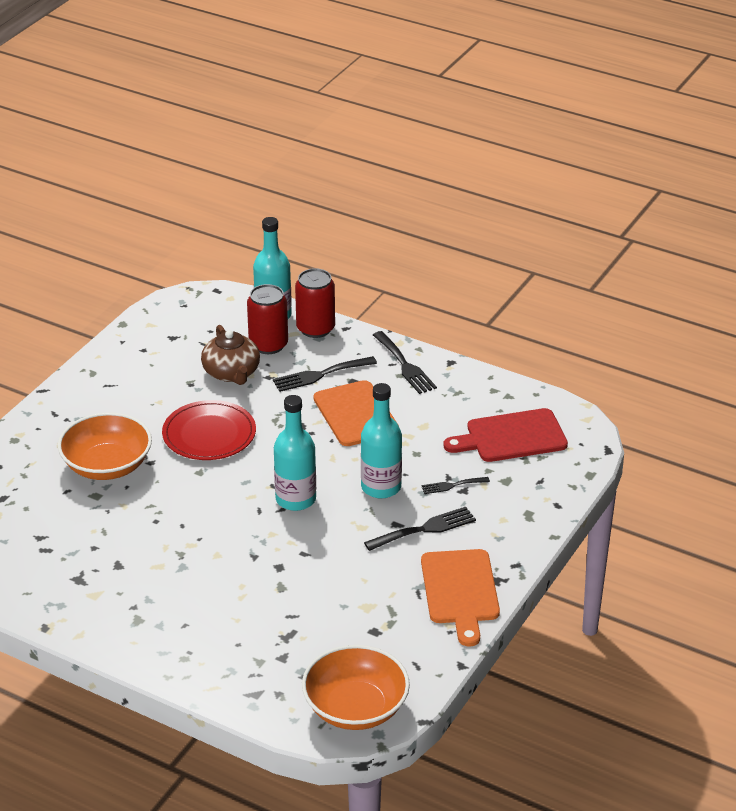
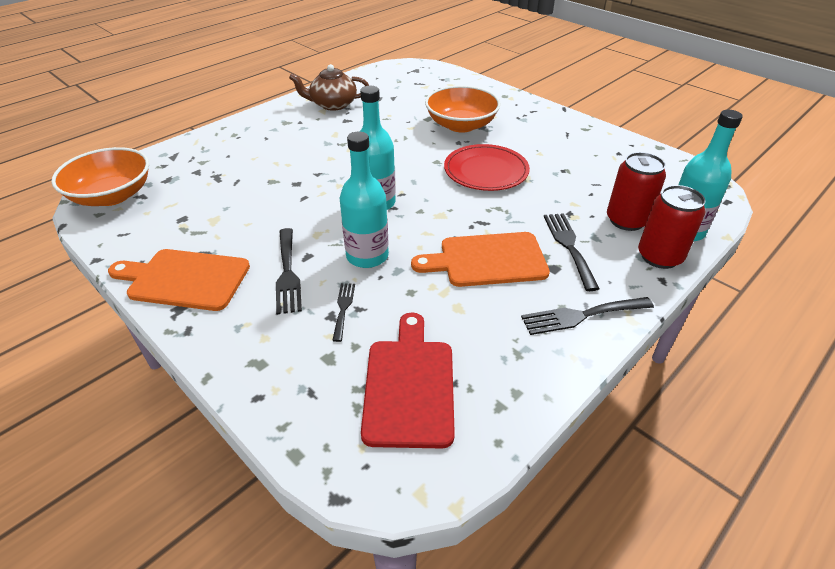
camera: 105 degrees right, 5 degrees up
(232, 373) = (578, 193): brown teapot -> brown teapot (332, 104)

